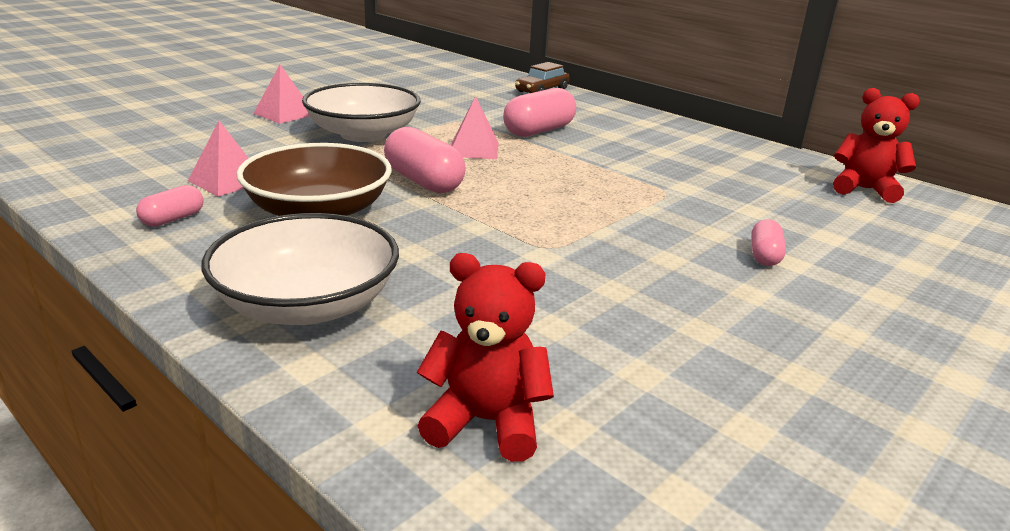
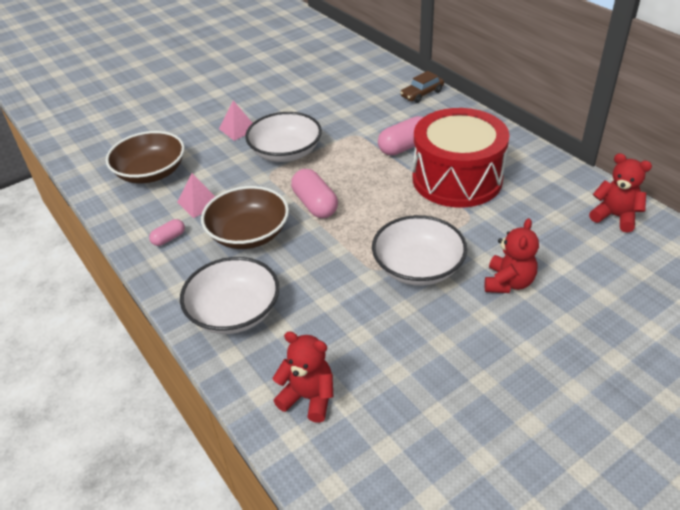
camera: 15 degrees right, 15 degrees up
(141, 151) = (151, 172): none -> brown bowl
(474, 149) = (354, 169): pink pyramid -> none
(615, 242) = (418, 267): none -> white bowl
(627, 158) = (457, 179): none -> red drum
(764, 255) = (508, 282): pink capsule -> red teddy bear

